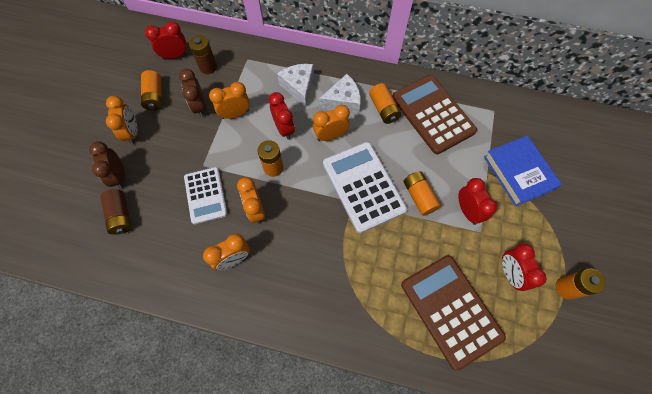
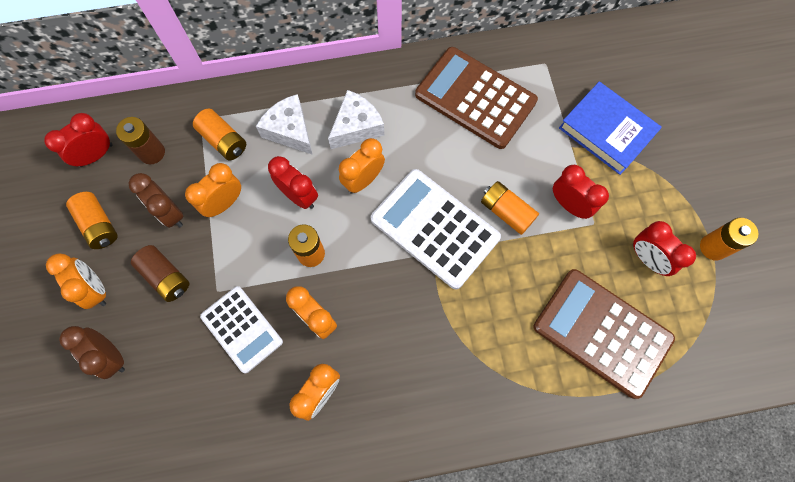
camera: 25 degrees left, 5 degrees up
(121, 215) = (142, 407): brown battery -> brown battery (166, 277)
(383, 109) = (412, 116): orange battery -> orange battery (223, 141)

